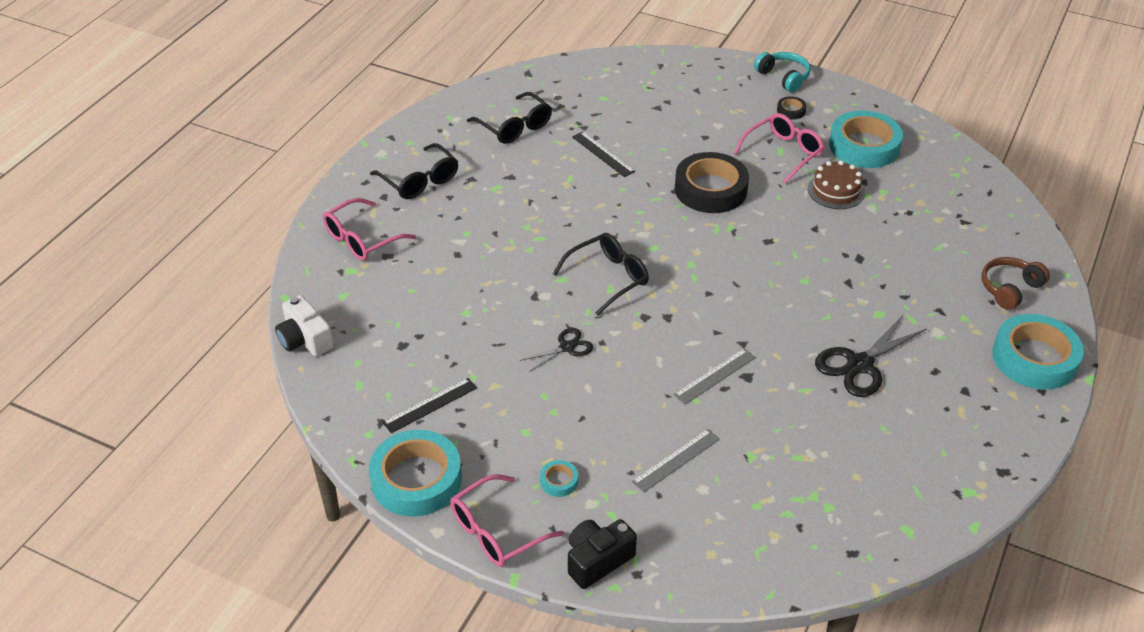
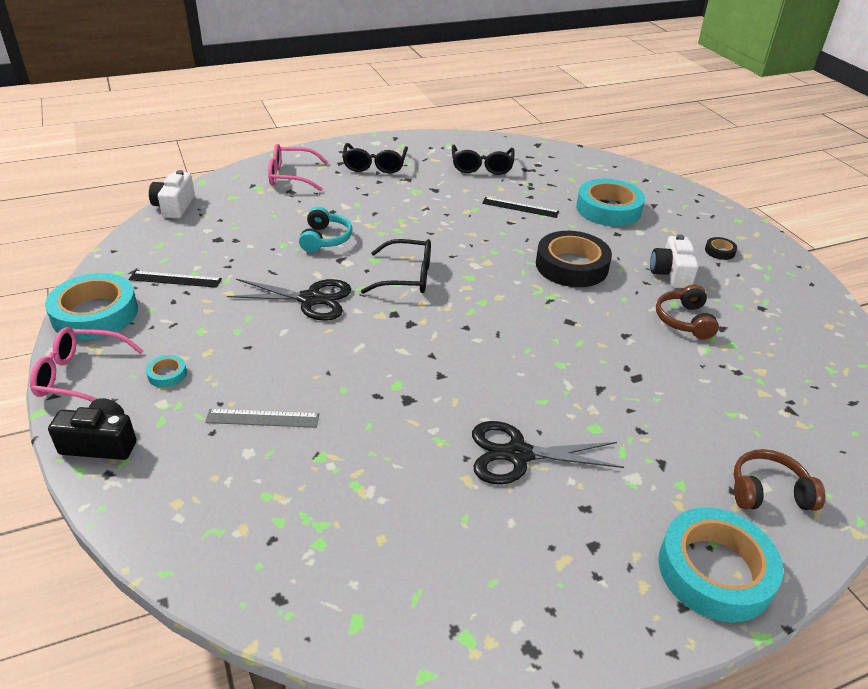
camera: 40 degrees right, 5 degrees down
(566, 347) = (310, 299): black scissors -> black scissors, size x1.72
(603, 154) = (520, 207): black ruler -> black ruler turned 75 degrees counterclockwise
(715, 376) = (383, 383): grey ruler -> none
(783, 77) = (744, 229): turquoise headphones -> turquoise headphones (325, 239)
(783, 153) = (671, 274): pink glasses -> white camera
(836, 191) = (684, 320): brown cake -> brown headphones
(864, 146) = (758, 304): turquoise tape -> turquoise tape (608, 209)

